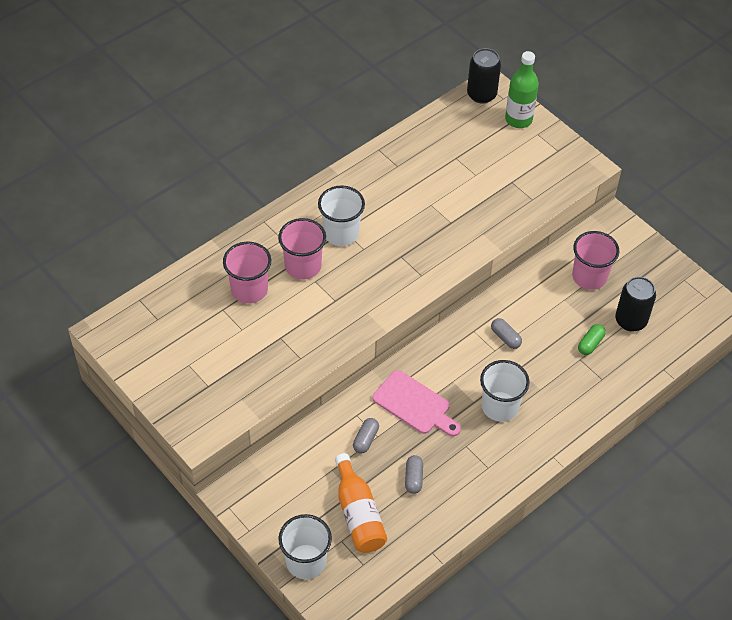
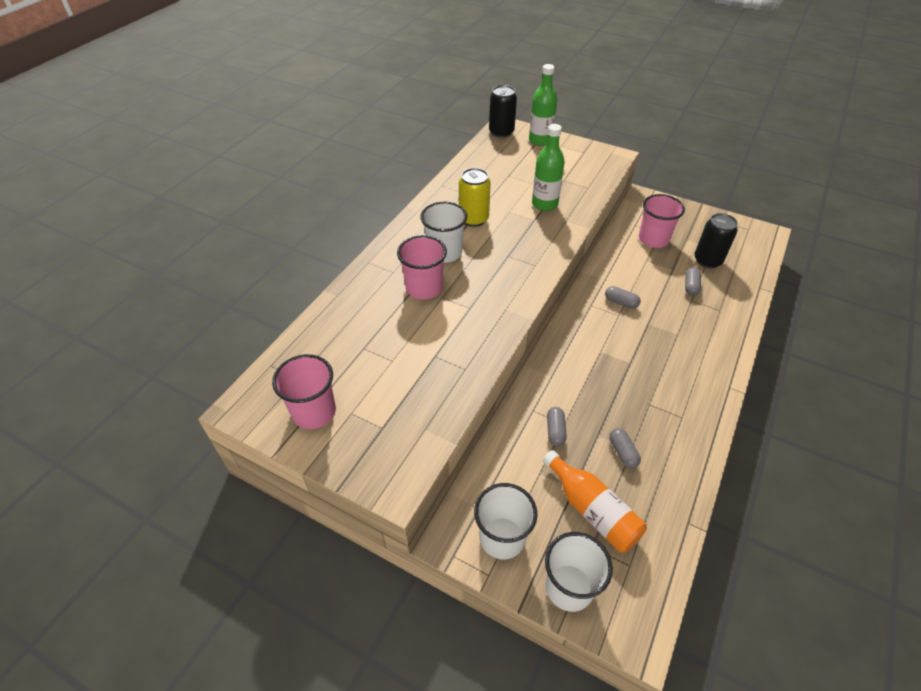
camera: 20 degrees left, 5 degrees down
(249, 290) = (382, 322): pink cup -> pink cup (314, 412)
(389, 203) = (473, 219): none -> yellow can
(414, 404) = (580, 383): pink cutting board -> none
(472, 207) = (544, 204): none -> green bottle
(500, 406) = (655, 359): white cup -> white cup (502, 538)
(590, 344) = (690, 286): green capsule -> grey capsule

